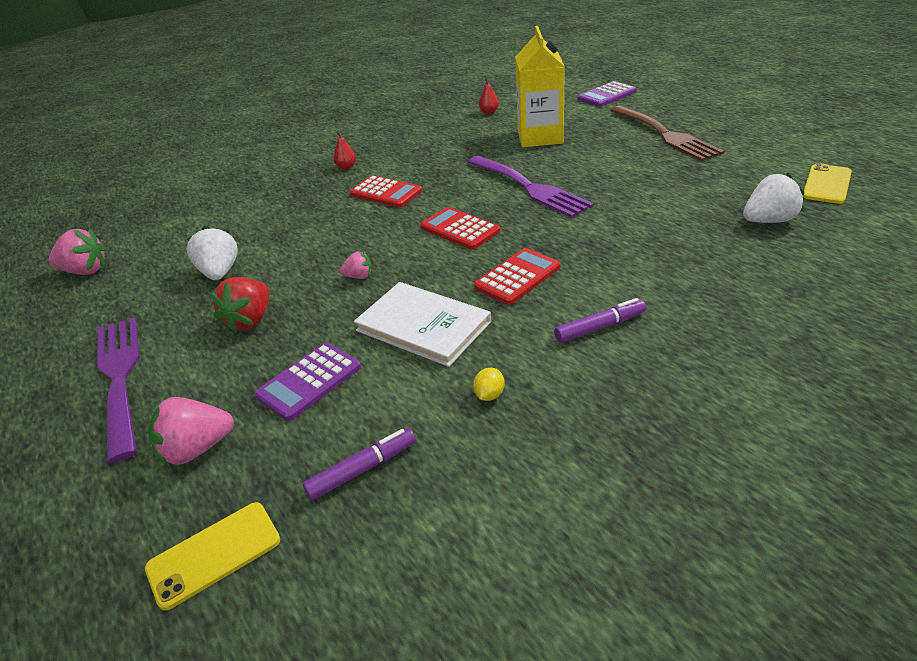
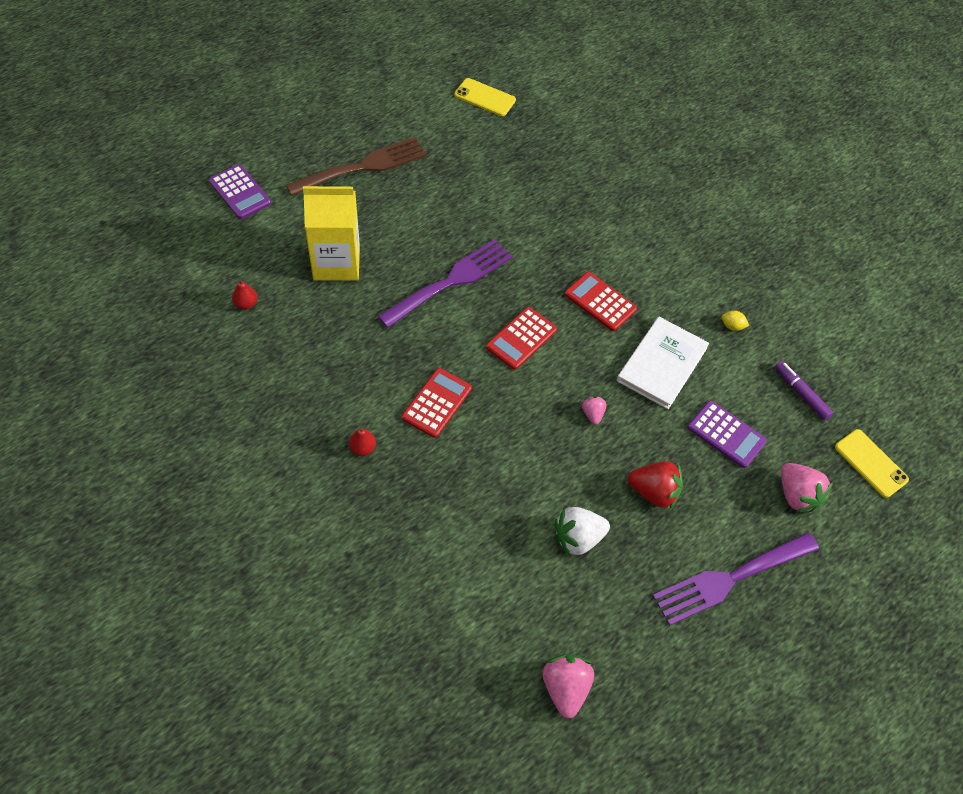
camera: 100 degrees left, 20 degrees up
(600, 327) = (662, 261): purple marker -> none
(768, 220) = (535, 144): white strawberry -> none

